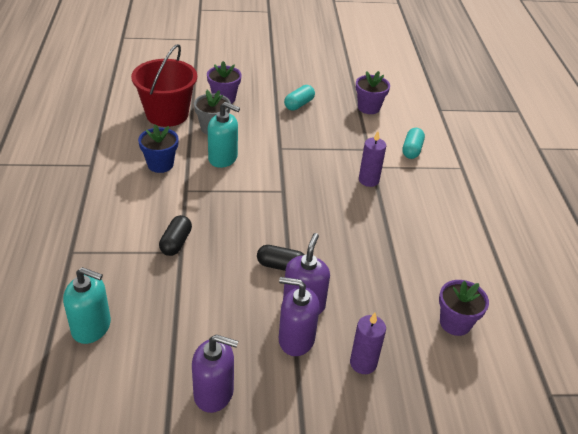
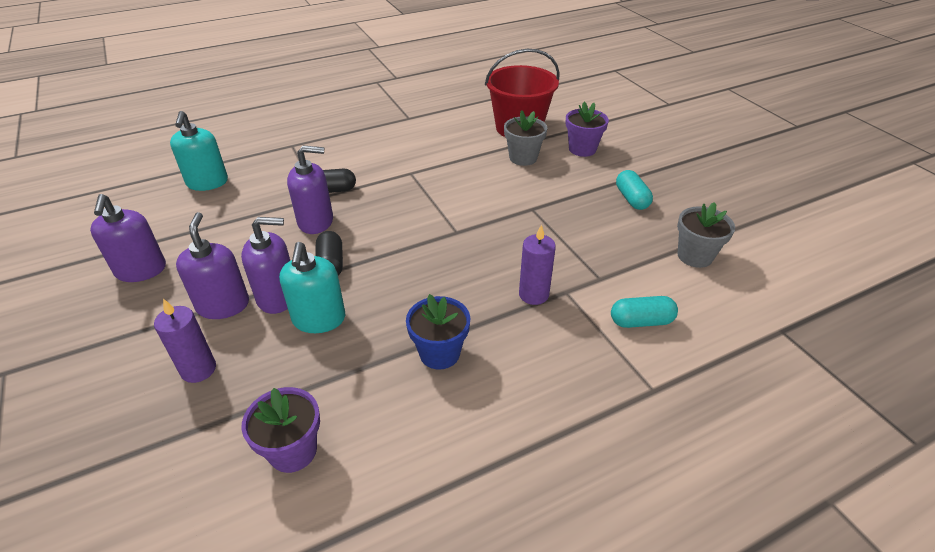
camera: 70 degrees right, 0 degrees up
(160, 164) = (438, 148): blue flower pot -> blue flower pot (439, 353)
(217, 262) = (316, 222): none -> purple soap dispenser
(223, 158) = (479, 178): turquoise soap dispenser -> turquoise soap dispenser (319, 319)
(299, 104) = (631, 199): turquoise capsule -> turquoise capsule turned 60 degrees clockwise
(369, 107) = (695, 256): purple flower pot -> grey flower pot

